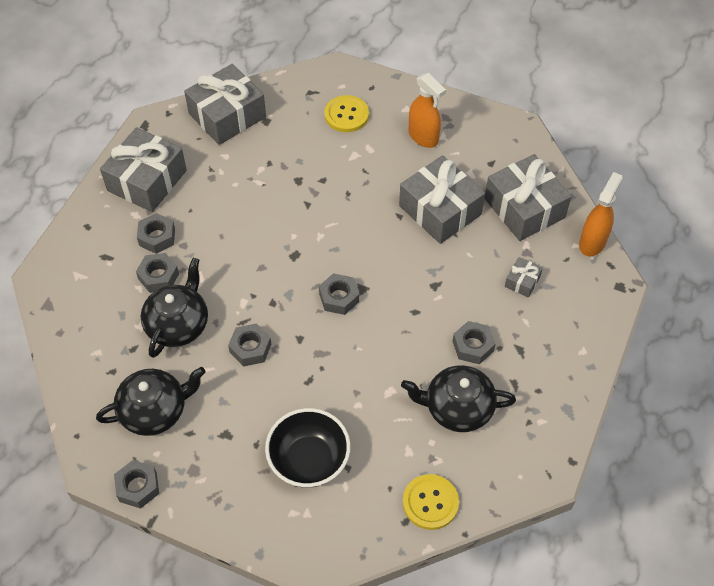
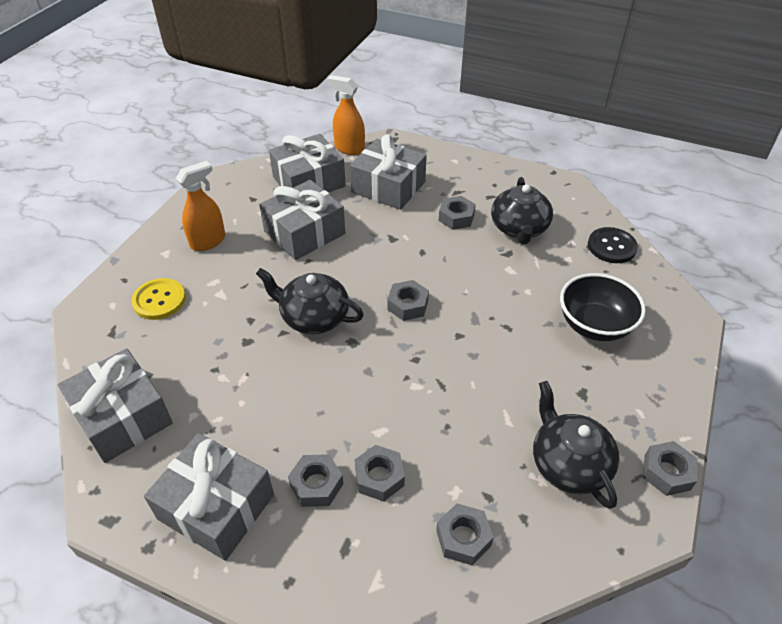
camera: 90 degrees left, 10 degrees down
(178, 324) = (449, 449): black teapot -> black teapot (313, 317)
(250, 348) = (475, 376): grey nut -> grey nut (463, 538)
(430, 502) = (611, 246): yellow button -> black button
(522, 281) = (388, 187): grey gift -> grey gift, size x2.23

